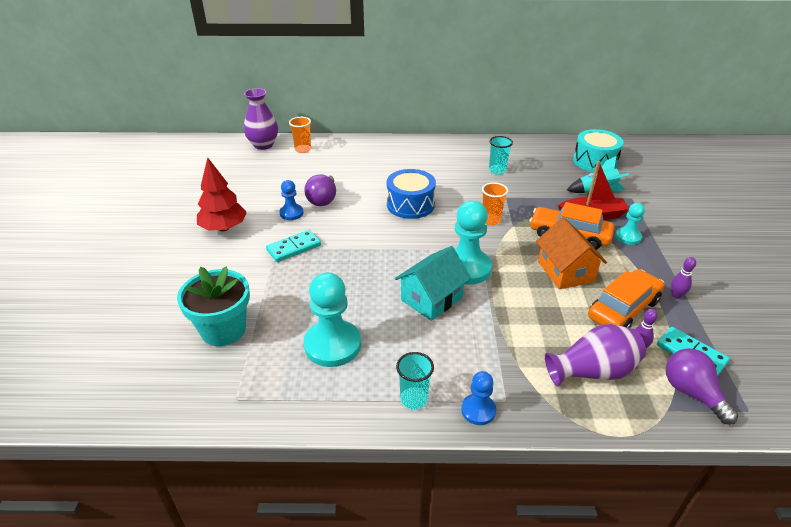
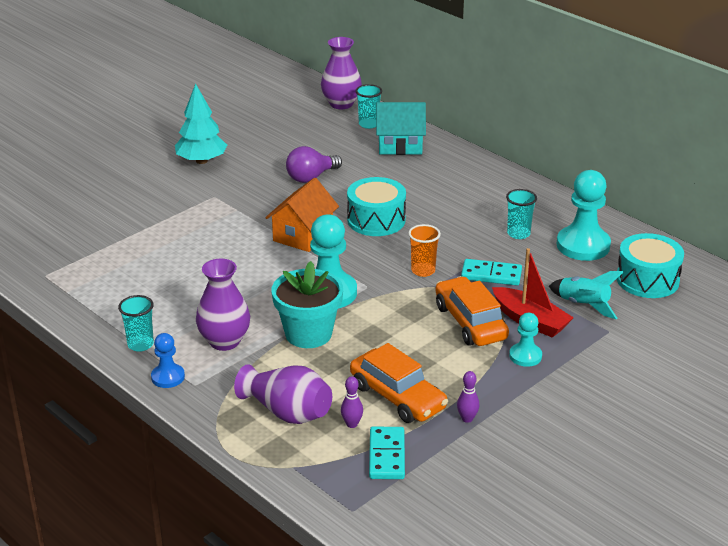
camera: 45 degrees right, 5 degrees down
(223, 330) = (97, 232): turquoise flower pot -> turquoise flower pot (308, 334)
(224, 228) = (201, 161): red tree -> turquoise tree
(291, 213) = (268, 175): blue pawn -> none
(293, 248) = (226, 203): turquoise domino -> turquoise domino (491, 275)
(303, 149) = (368, 124): orange cup -> turquoise cup
(332, 345) = (146, 282): turquoise pawn -> turquoise pawn (583, 245)
(410, 205) = (376, 220): blue drum -> turquoise drum
(431, 299) = (262, 296): turquoise house -> turquoise house (400, 145)
(465, 350) = (224, 341): none -> purple vase
(565, 271) = (406, 344): orange house -> orange house (303, 235)
(623, 309) = (397, 397): orange car -> orange car turned 45 degrees clockwise
(691, 393) = (332, 472): purple light bulb -> none

